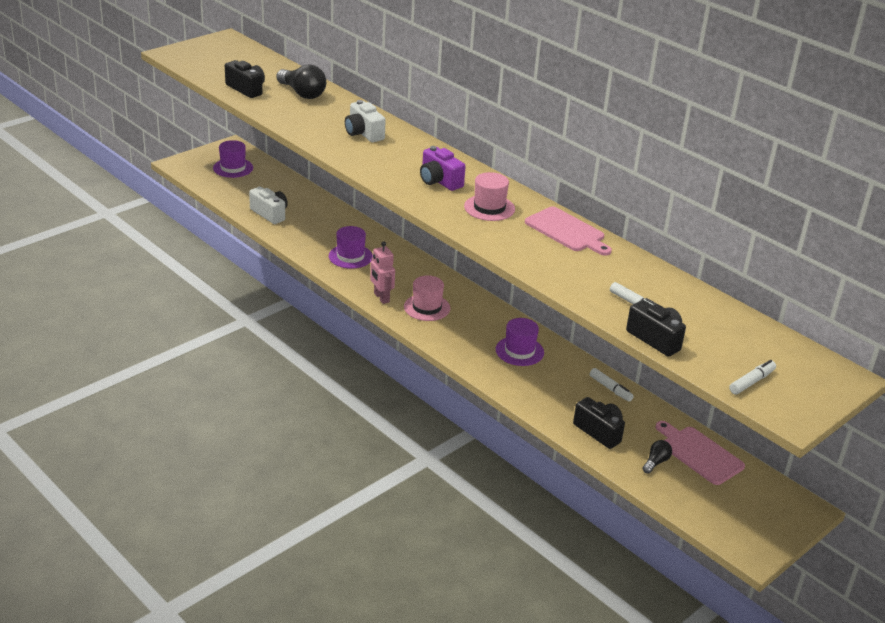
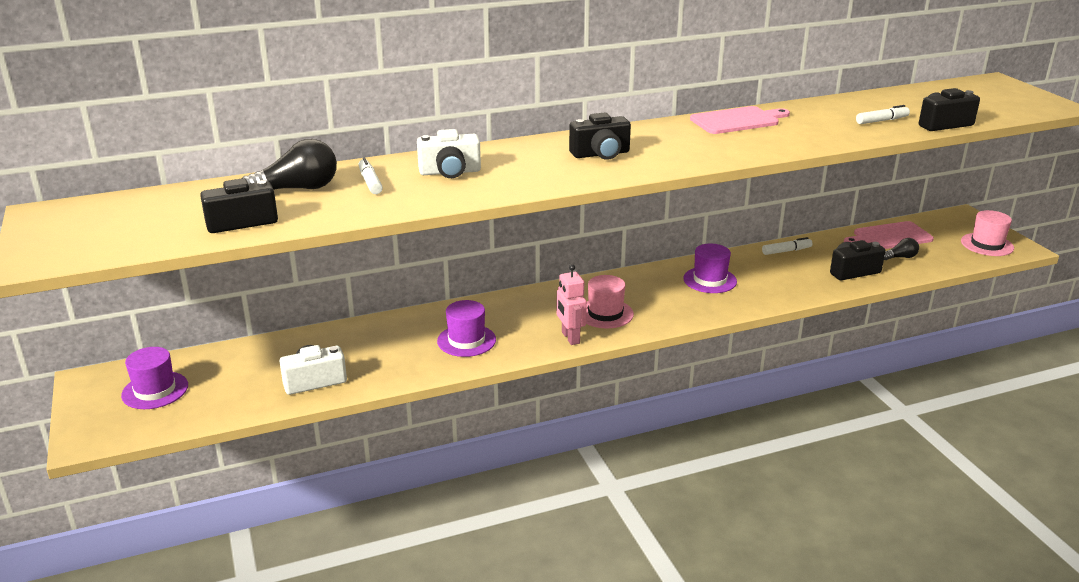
camera: 65 degrees left, 5 degrees down
(381, 298) = (570, 338): pink robot -> pink robot turned 75 degrees clockwise
(439, 181) = (601, 154): purple camera -> black camera
(489, 208) = (674, 142): pink hat -> pink hat (987, 244)
(656, 462) = (900, 257): black light bulb -> black light bulb turned 105 degrees clockwise
(751, 382) = (1008, 107): white marker -> white marker (370, 182)

